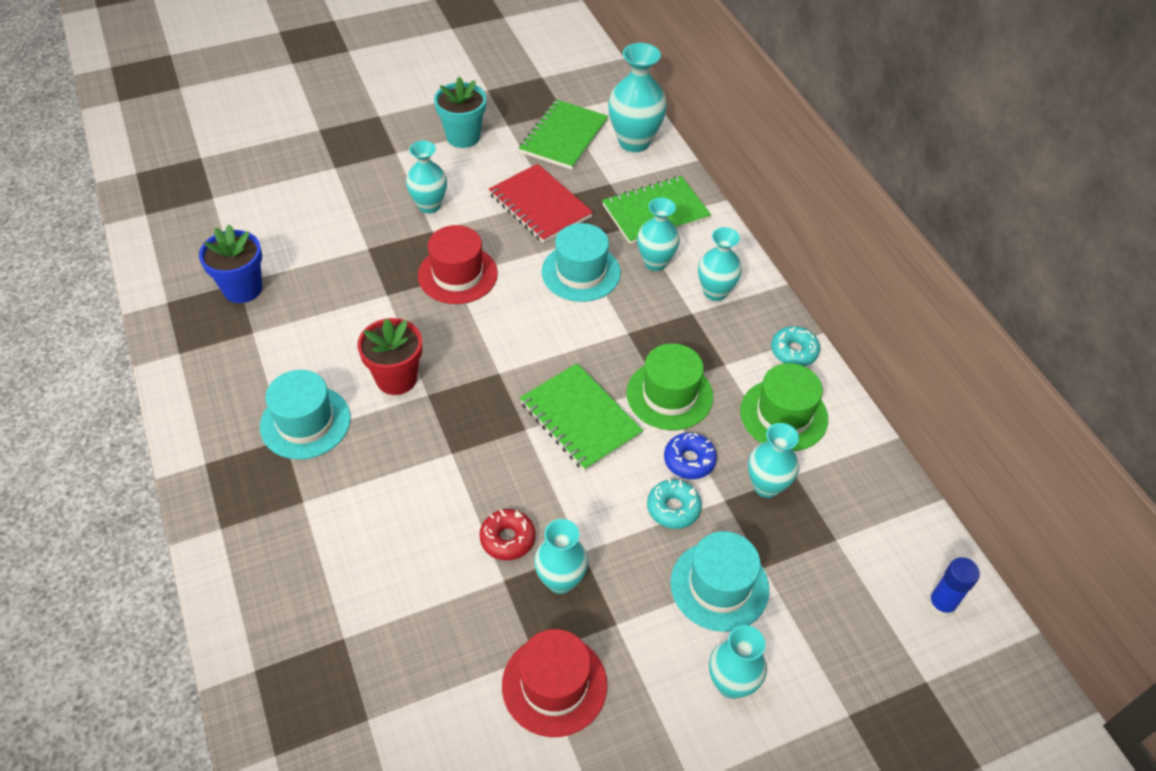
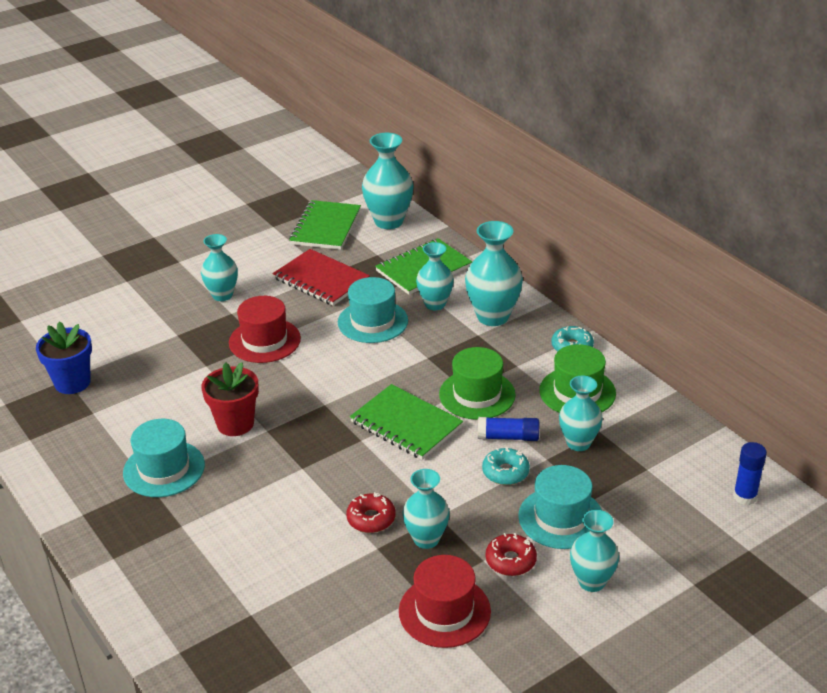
camera: 10 degrees left, 15 degrees down
(463, 137) = (236, 241): turquoise flower pot -> none
(647, 632) = (510, 560): none -> red donut
(689, 460) = (508, 437): blue donut -> blue glue stick
(715, 292) = (493, 316): turquoise vase -> turquoise vase, size x1.51

